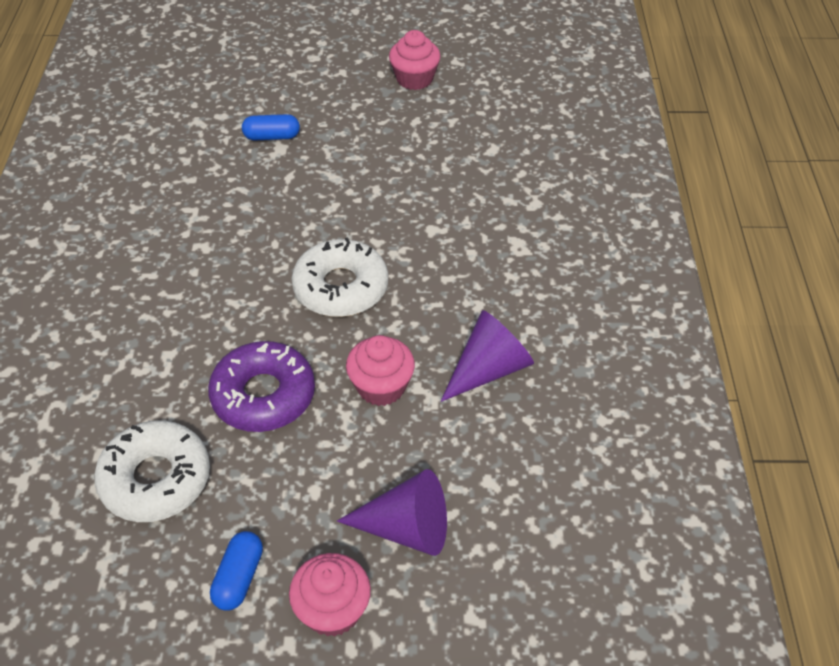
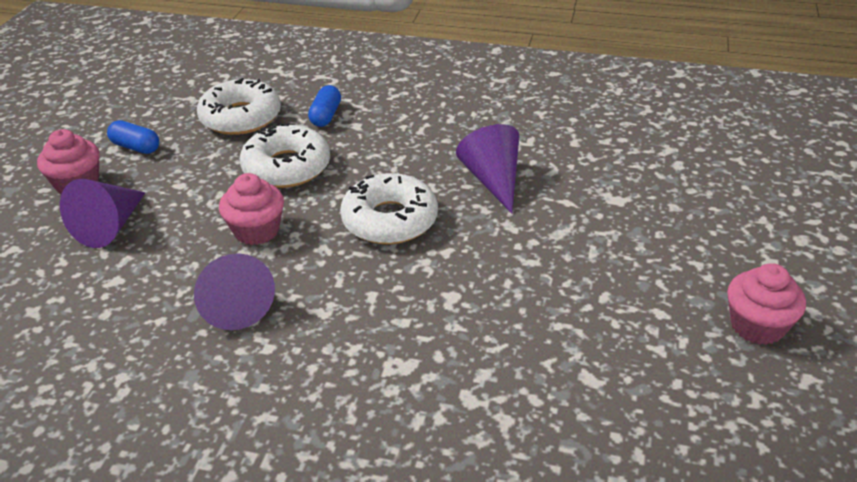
camera: 105 degrees right, 10 degrees down
(263, 226) = (493, 180): none -> purple cone
(263, 395) = (287, 167): purple donut -> white donut
(272, 137) = (637, 195): blue capsule -> blue capsule (326, 116)

